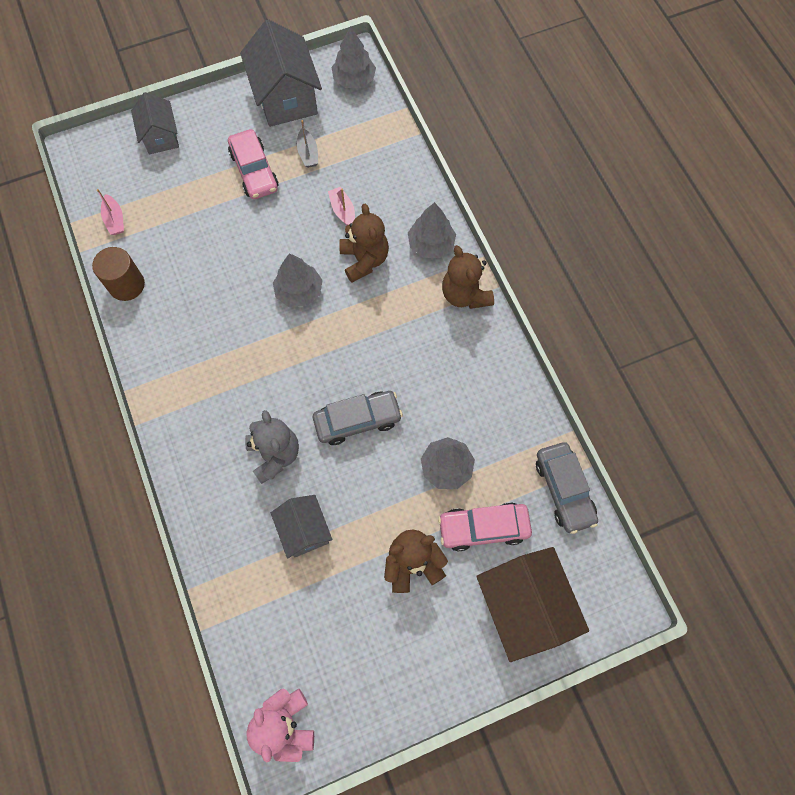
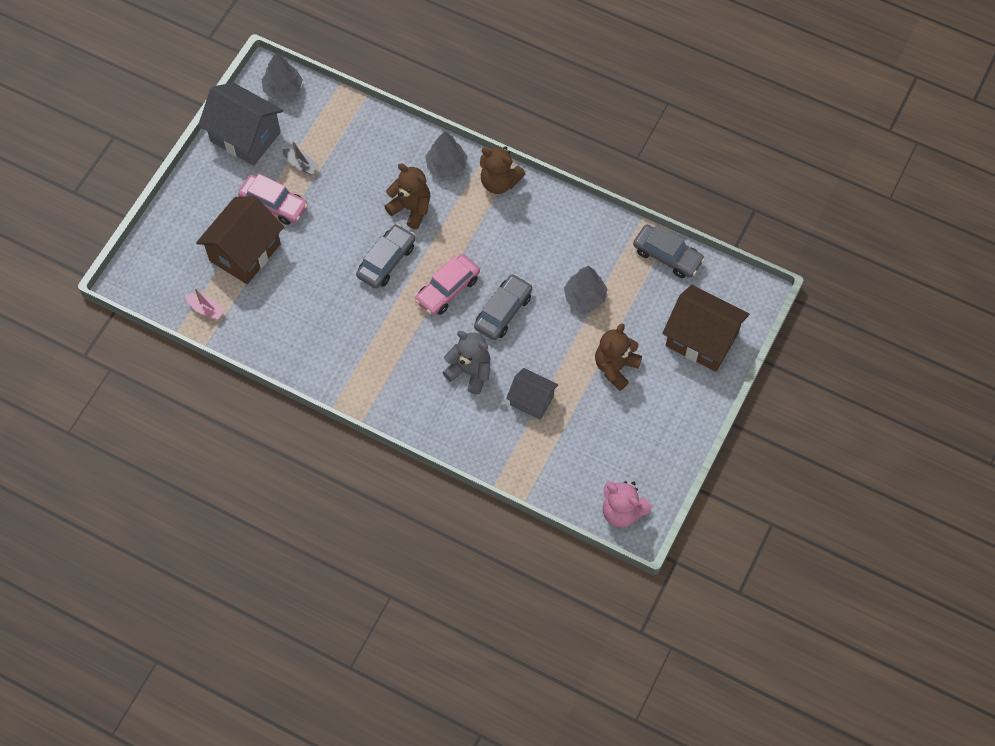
camera: 40 degrees left, 5 degrees down
(126, 285) = (261, 345): brown cylinder -> none
(161, 137) = (179, 229): grey house -> none
(192, 194) = (245, 252): none -> brown house
(299, 291) = (386, 261): grey tree -> grey car
(343, 211) = (364, 186): pink boat -> none
(483, 528) = (639, 314): pink car -> pink car (447, 289)

